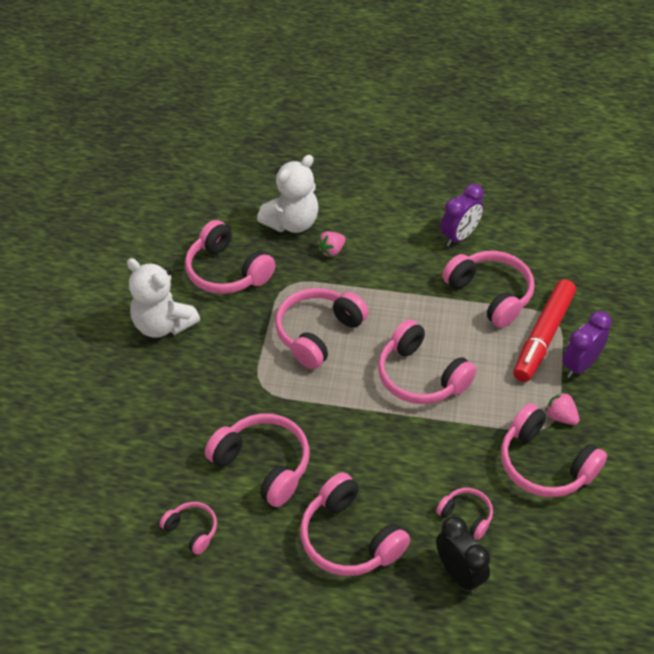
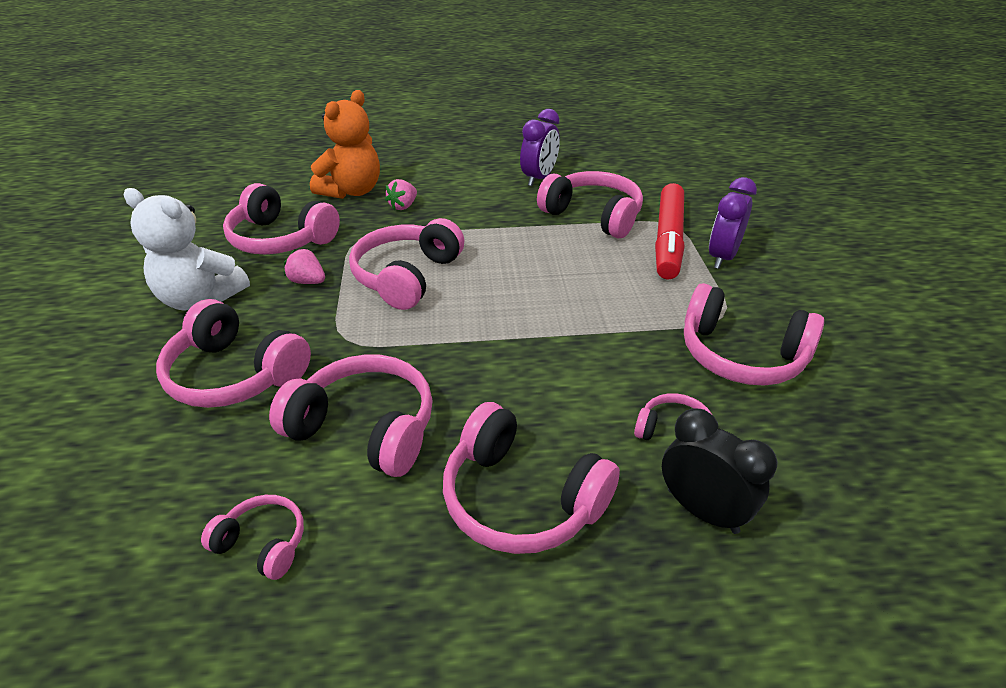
camera: 15 degrees left, 10 degrees down
(292, 223) = (352, 191): white teddy bear -> orange teddy bear
(420, 376) = (547, 296): pink headphones -> pink headphones (235, 374)
(560, 417) = (730, 305): pink strawberry -> pink strawberry (307, 281)

